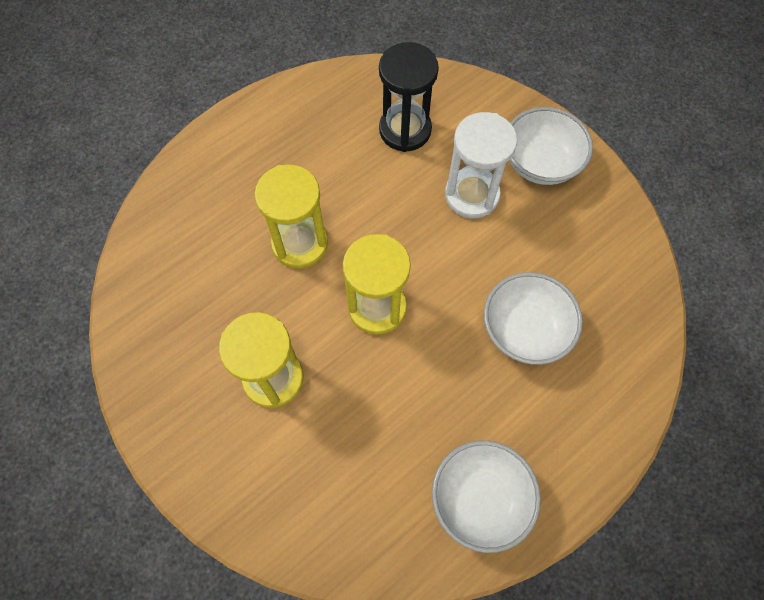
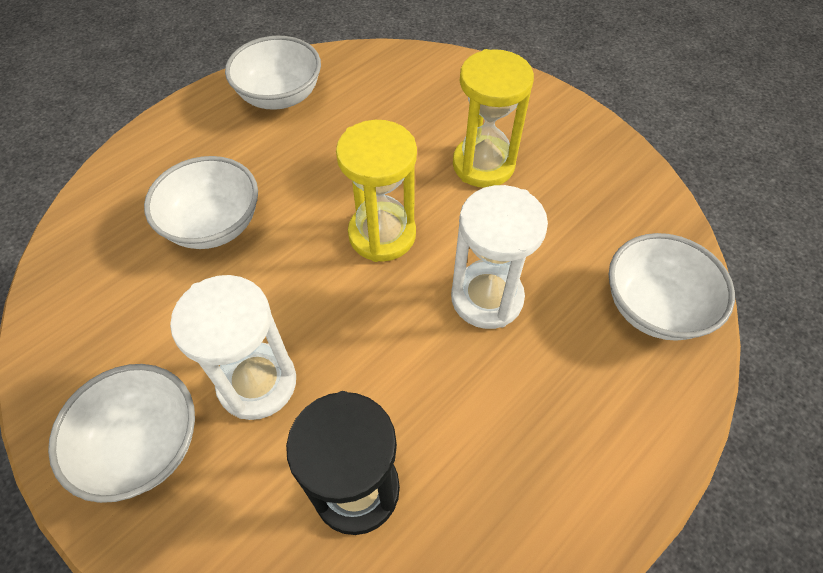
camera: 175 degrees right, 10 degrees down
(174, 226) = (654, 307): none -> white bowl
(300, 243) = (487, 298): yellow hourglass -> white hourglass

